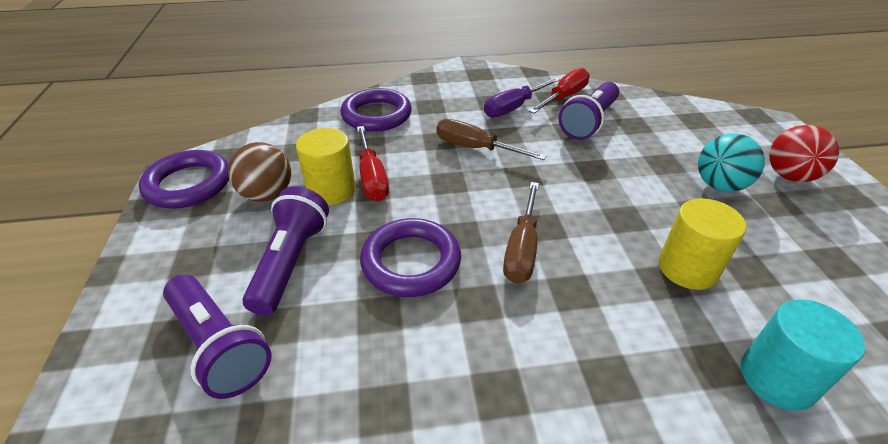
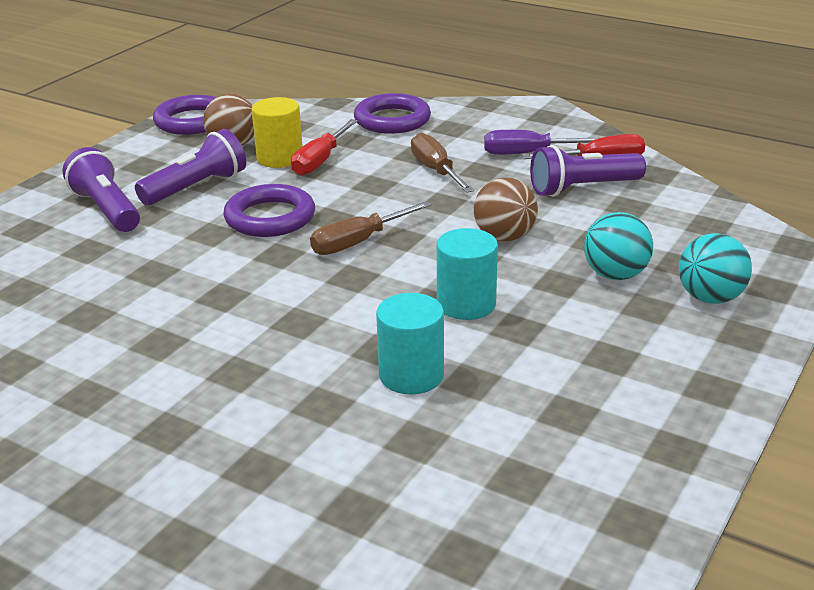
camera: 40 degrees right, 10 degrees down
(219, 346) = (106, 210): purple flashlight -> purple flashlight turned 150 degrees clockwise
(610, 187) = (504, 237): none -> brown ball
(687, 268) = (466, 304): yellow cylinder -> turquoise cylinder
(789, 176) = (710, 298): red ball -> turquoise ball

